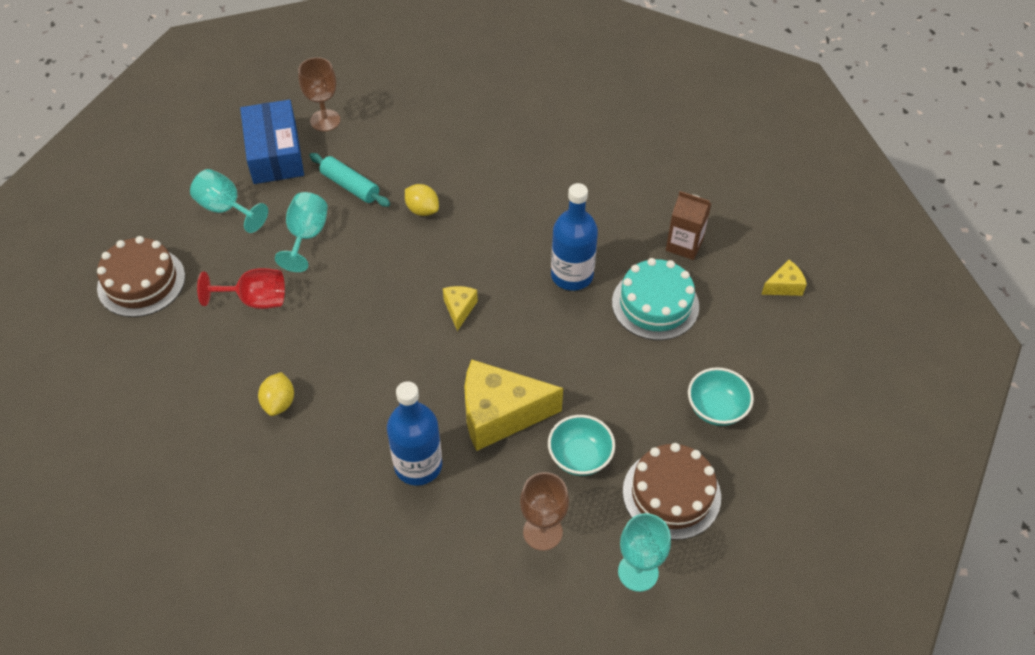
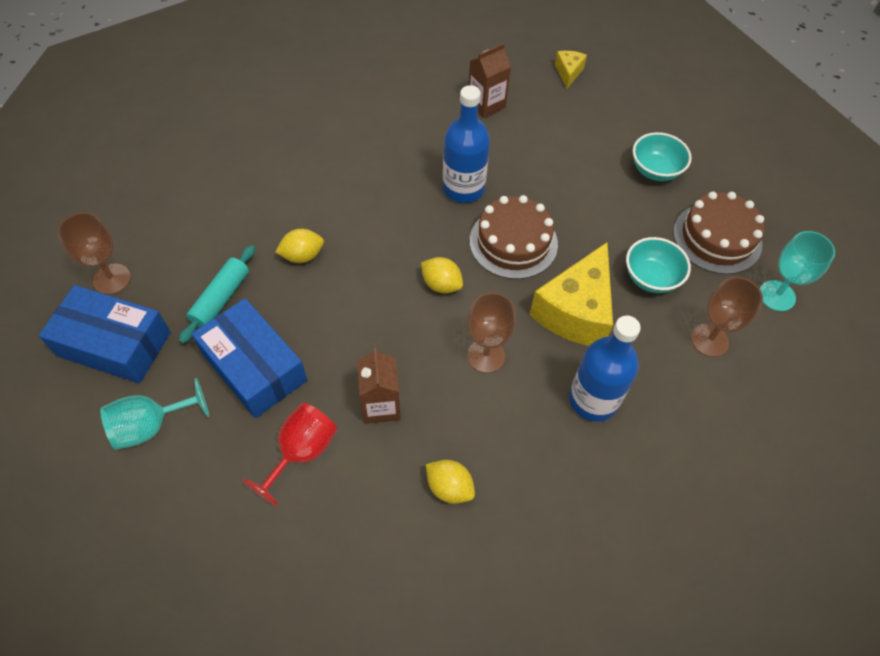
camera: 60 degrees left, 5 degrees up
(141, 282) = (184, 561): brown cake -> brown cake (513, 242)
(306, 236) = (254, 367): turquoise goblet -> blue box
(322, 326) = (381, 405): none -> brown carton
(350, 186) = (221, 299): turquoise rolling pin -> turquoise rolling pin turned 45 degrees counterclockwise
(411, 371) = (486, 356): none -> brown goblet
(459, 309) = (441, 284): yellow cheese -> yellow lemon
(655, 304) = (532, 152): turquoise cake -> none

